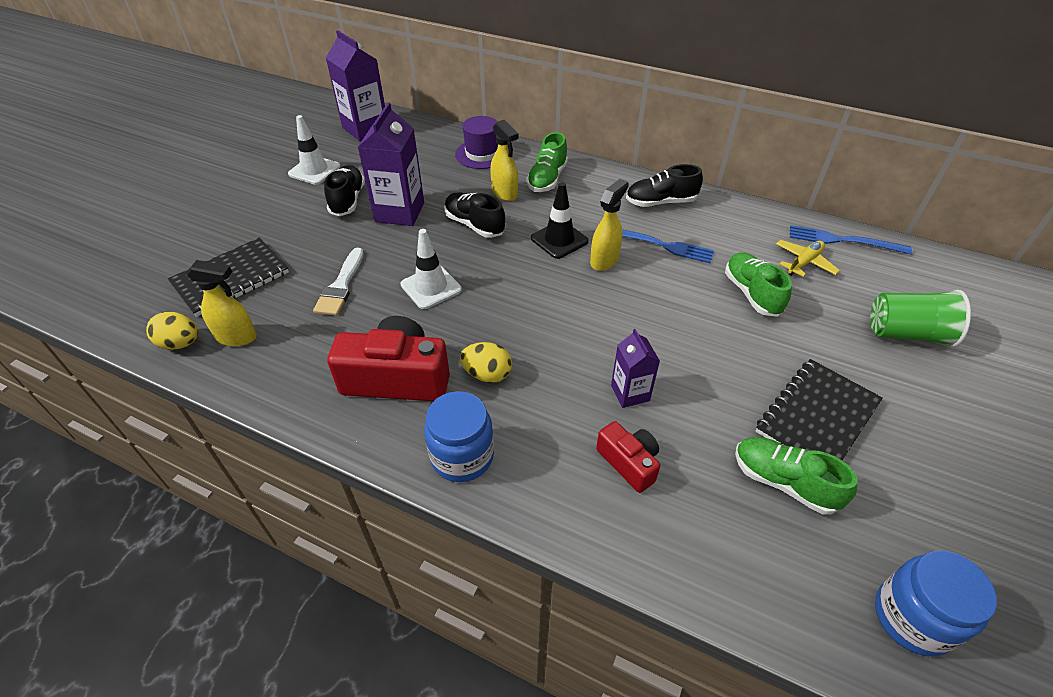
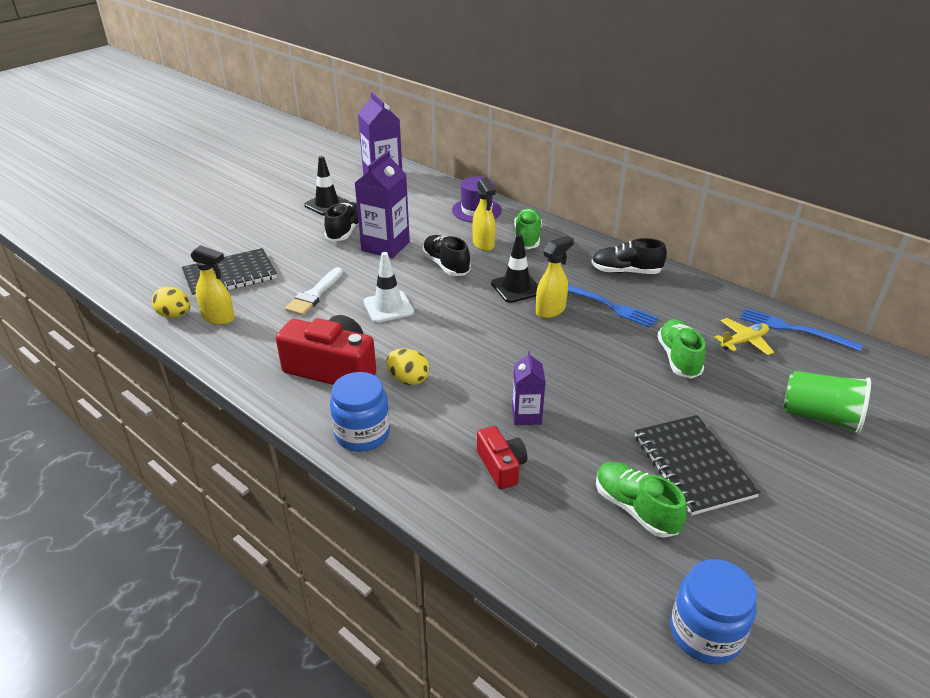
camera: 15 degrees right, 10 degrees down
(314, 170) = (327, 204): white traffic cone -> black traffic cone
(547, 179) = (527, 238): green shoe -> green shoe turned 150 degrees clockwise
(817, 417) = (692, 466): black notebook -> black notebook turned 75 degrees counterclockwise

